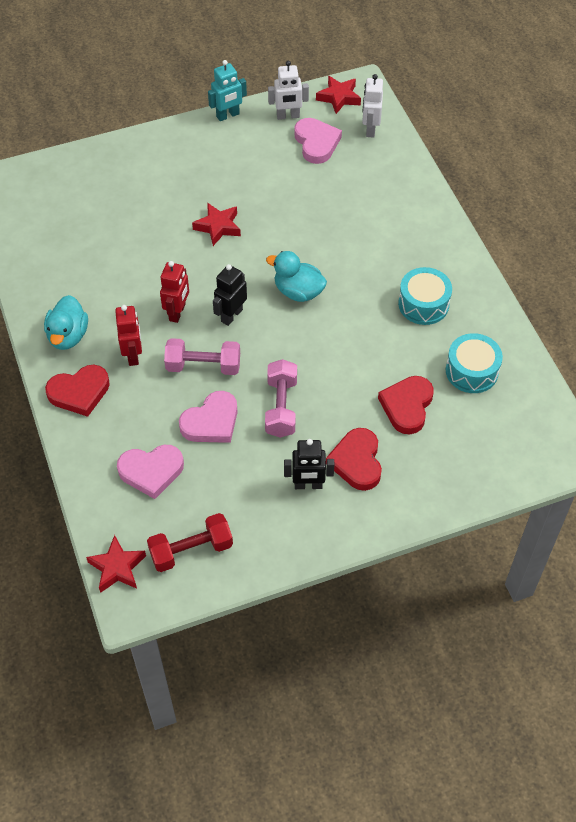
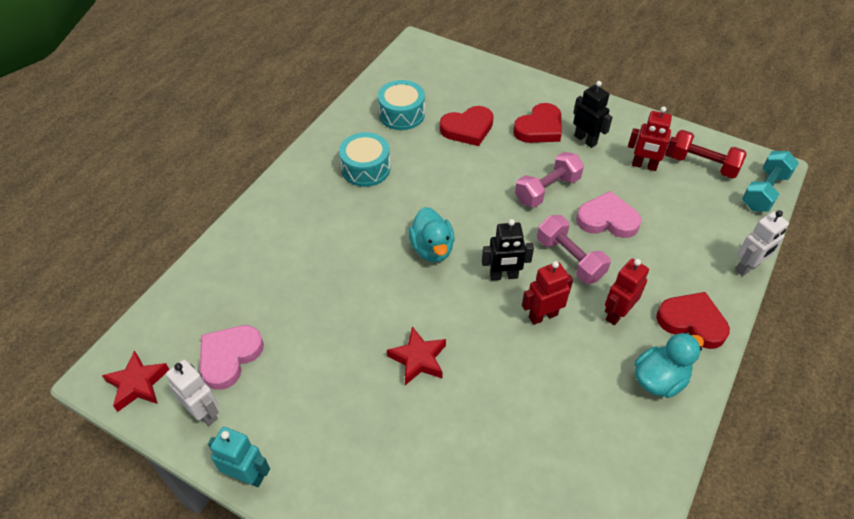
camera: 130 degrees left, 5 degrees down
(117, 568) = (764, 191): red star -> turquoise dumbbell
(151, 471) = (685, 224): pink heart -> none
(235, 502) = (644, 166): none -> red robot
(370, 129) = (173, 325): white robot -> white robot (747, 267)

